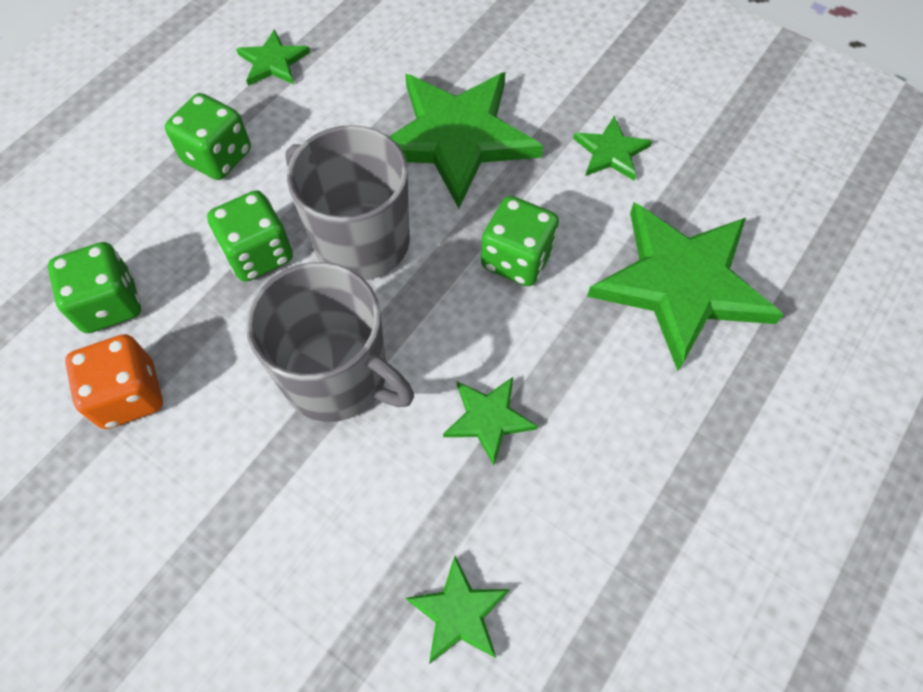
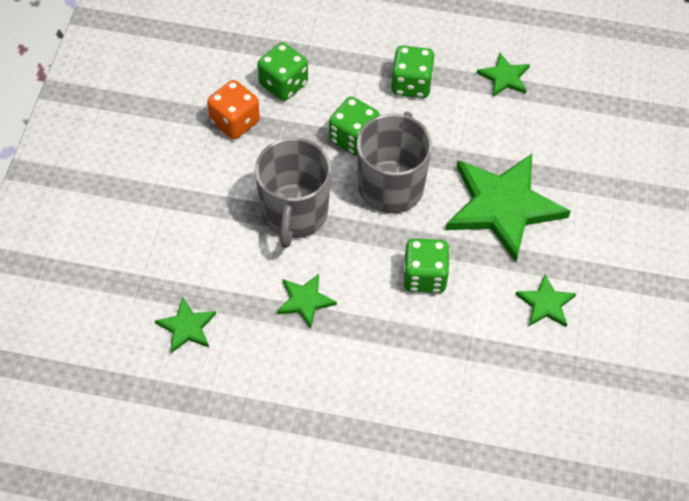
camera: 65 degrees right, 5 degrees down
(681, 284) = (457, 379): green star -> none

